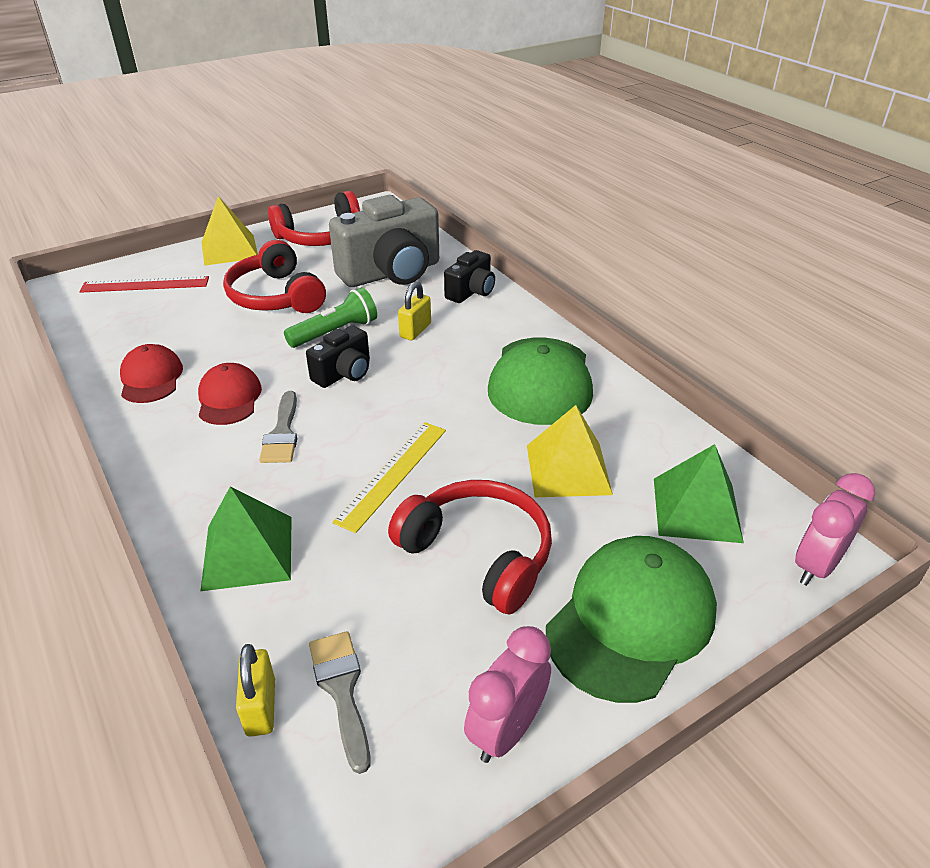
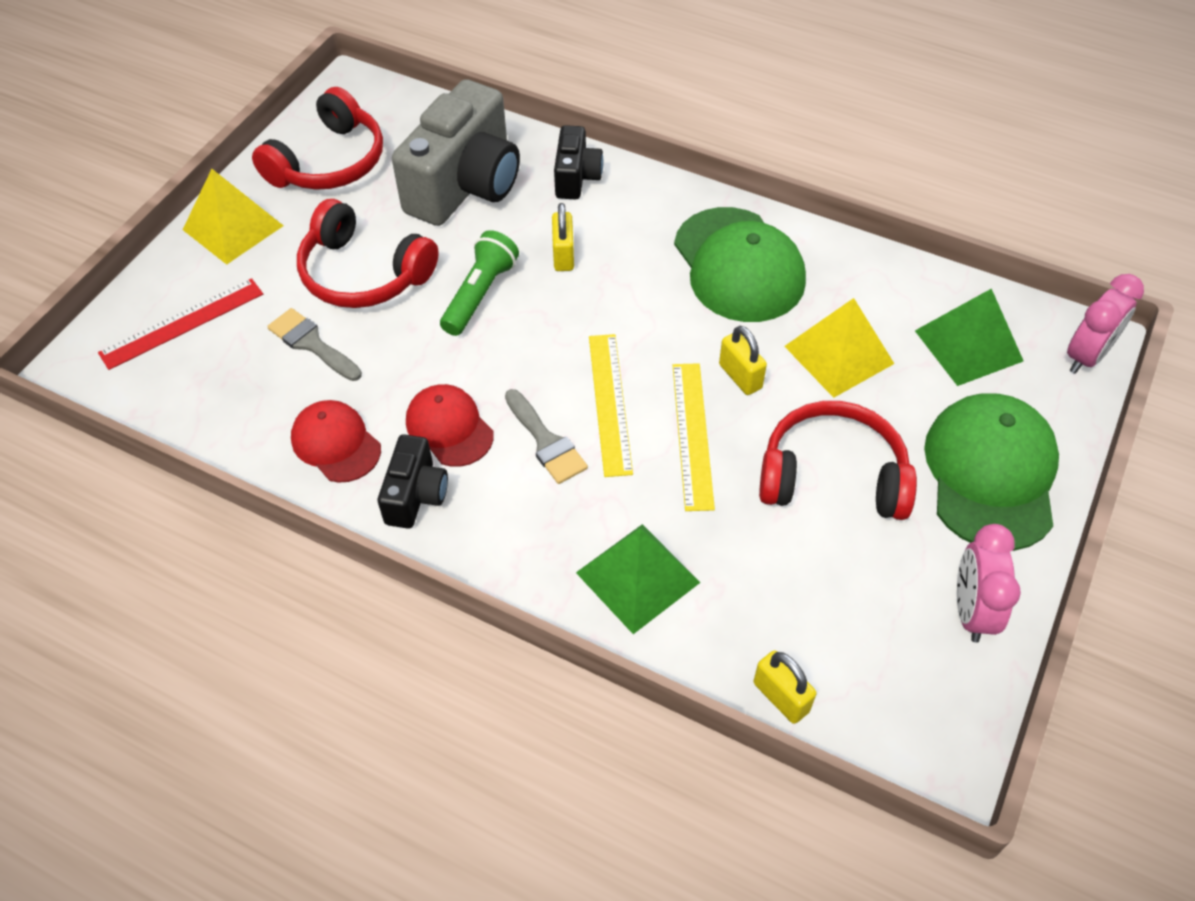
camera: 30 degrees left, 15 degrees up
(341, 690) = (829, 649): grey brush -> grey brush (311, 343)
(344, 373) = (539, 343): black camera -> black camera (416, 495)
(353, 428) = (609, 403): none -> yellow ruler
(470, 451) = (740, 376): none -> yellow padlock
(816, 566) = (1086, 356): pink clock -> pink clock turned 150 degrees counterclockwise

